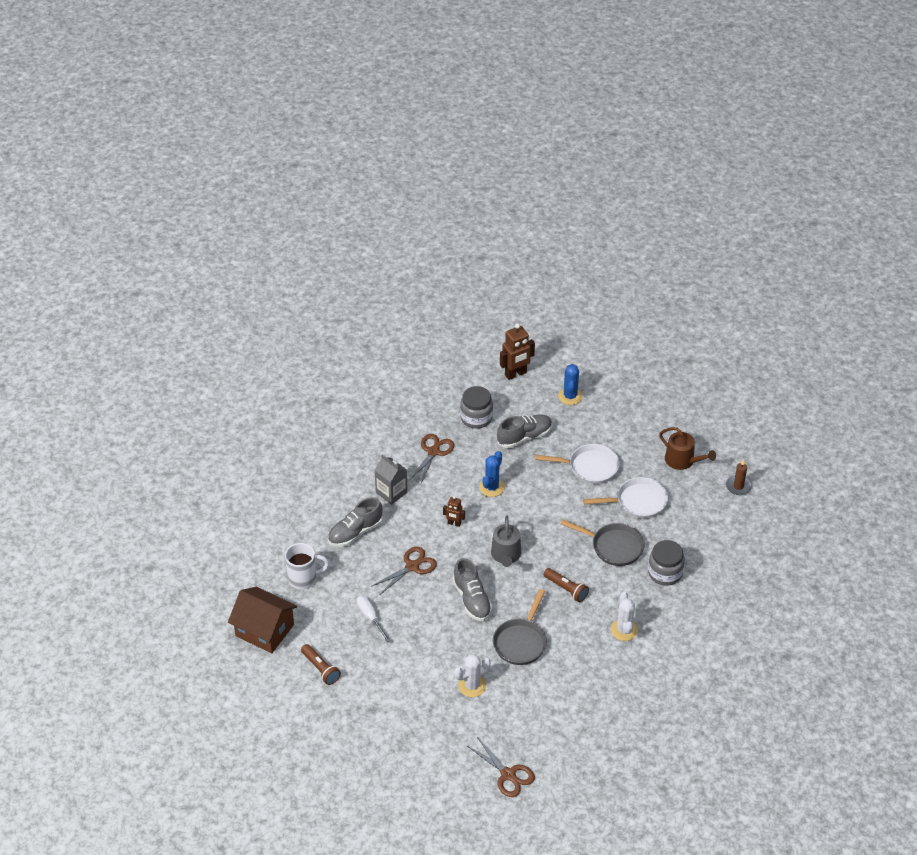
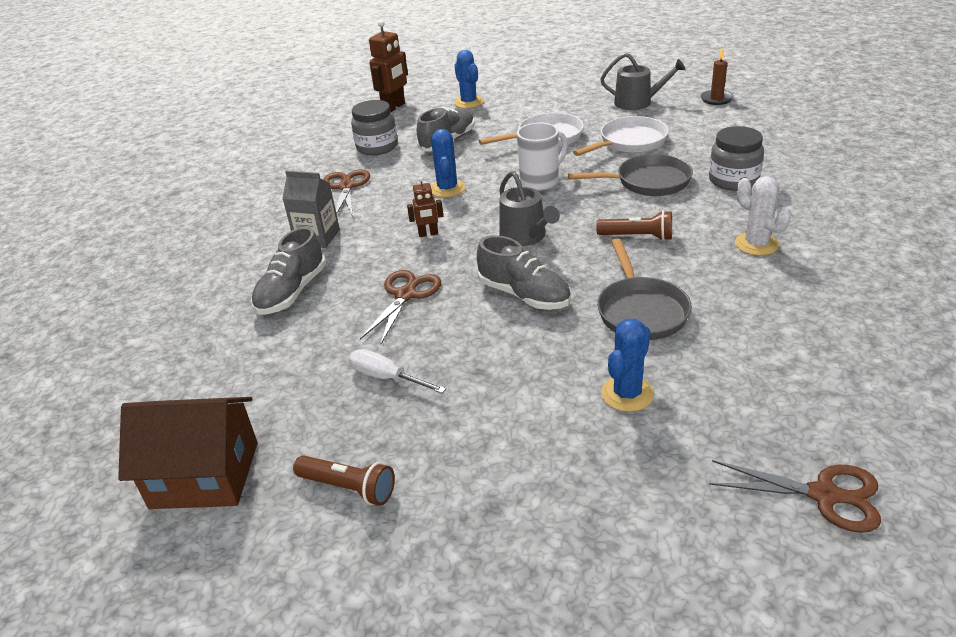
camera: 25 degrees left, 10 degrees down
(304, 579) = (241, 375): white mug -> white mug (541, 181)
(472, 686) = (627, 394): white cactus -> blue cactus
(682, 460) = (638, 102): brown watering can -> grey watering can

